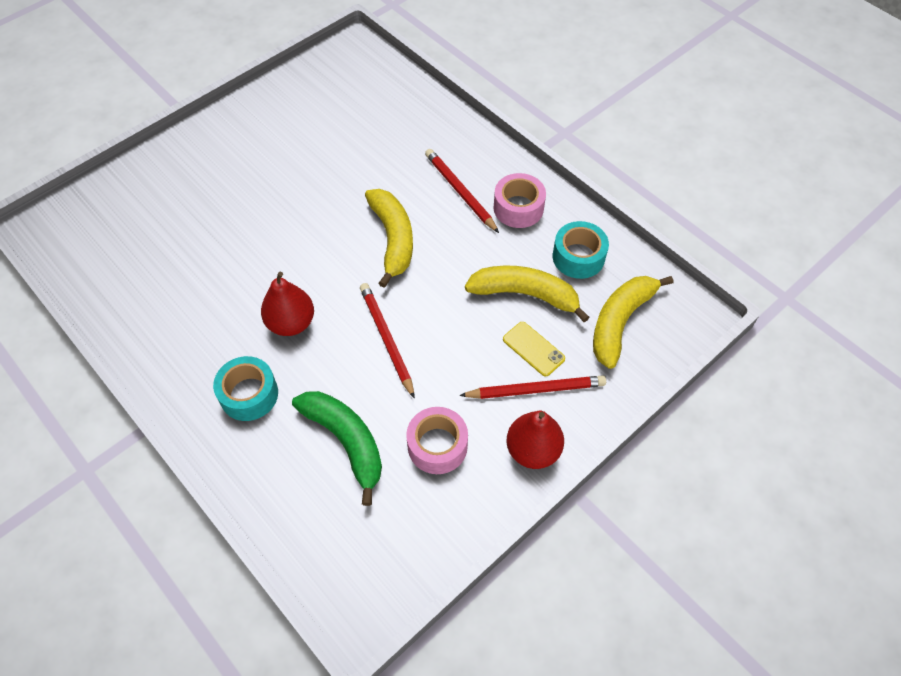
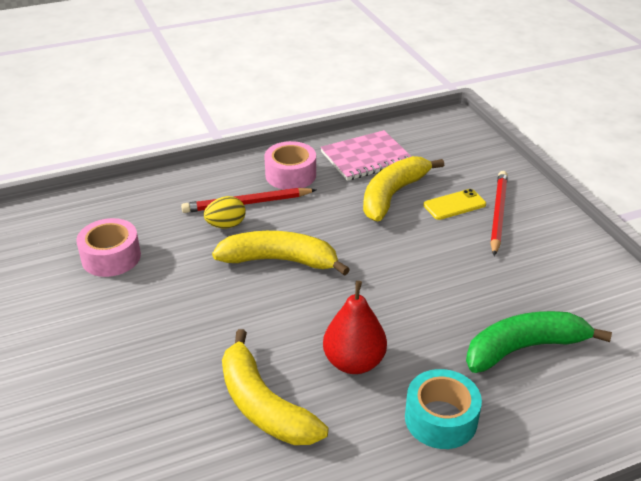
camera: 70 degrees left, 20 degrees down
(387, 339) = (407, 292): red pencil -> none
(423, 188) = (226, 225): none -> yellow egg
(437, 446) = (543, 285): pink tape -> pink tape (111, 257)
(533, 450) = (560, 230): red pear -> none
(578, 257) = (366, 158): turquoise tape -> pink notebook
(620, 322) = (444, 155): yellow banana -> yellow banana (263, 405)

